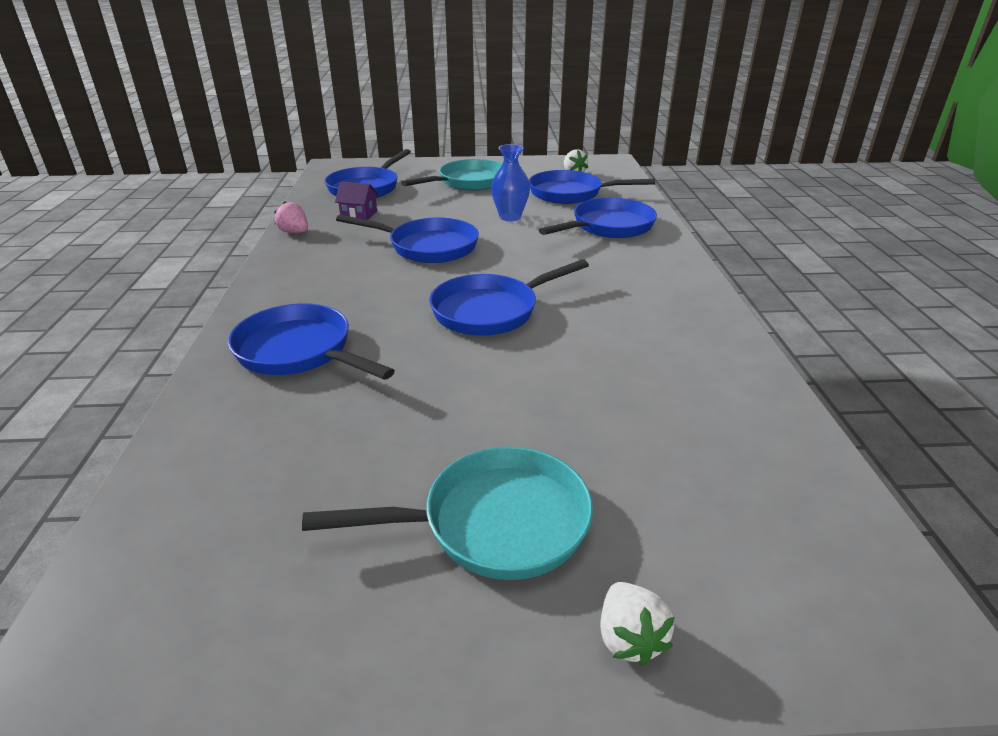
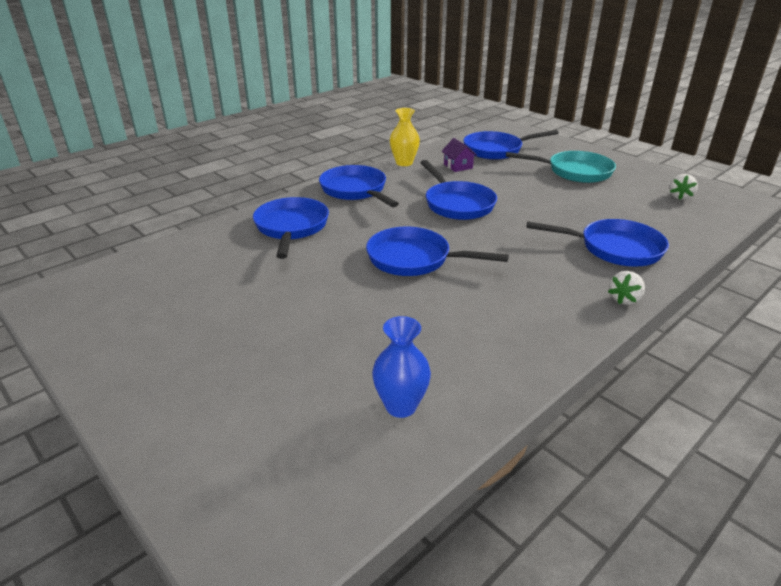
camera: 50 degrees right, 0 degrees up
(294, 232) = (404, 163): pink strawberry -> yellow vase
(495, 523) = (215, 352): turquoise pan -> none
(510, 217) = (552, 208): blue vase -> blue vase (401, 406)
(570, 194) = (639, 211): blue pan -> blue pan (355, 190)
(629, 638) = (166, 434): white strawberry -> white strawberry (624, 299)

